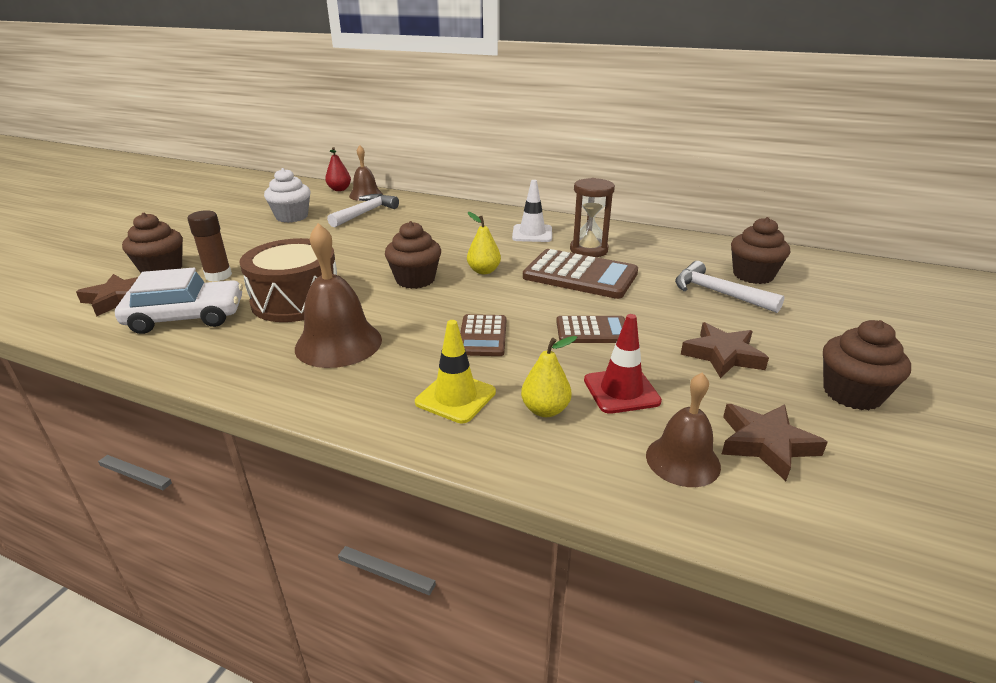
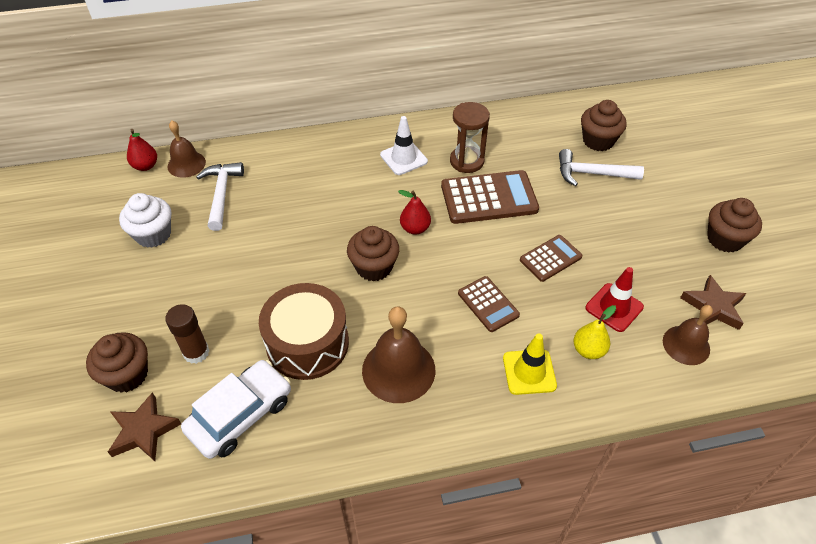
camera: 35 degrees left, 20 degrees up
(483, 271) = (415, 228): yellow pear -> red pear
(722, 355) = (641, 241): brown star -> none

